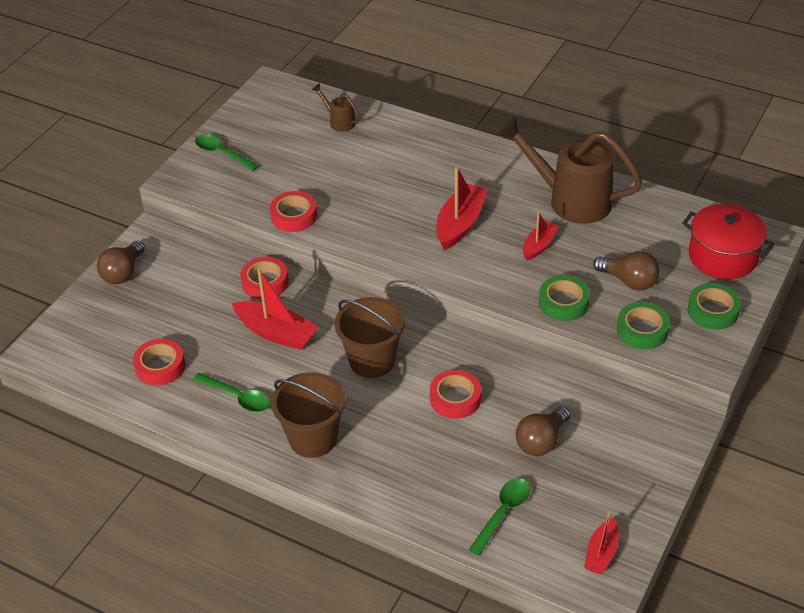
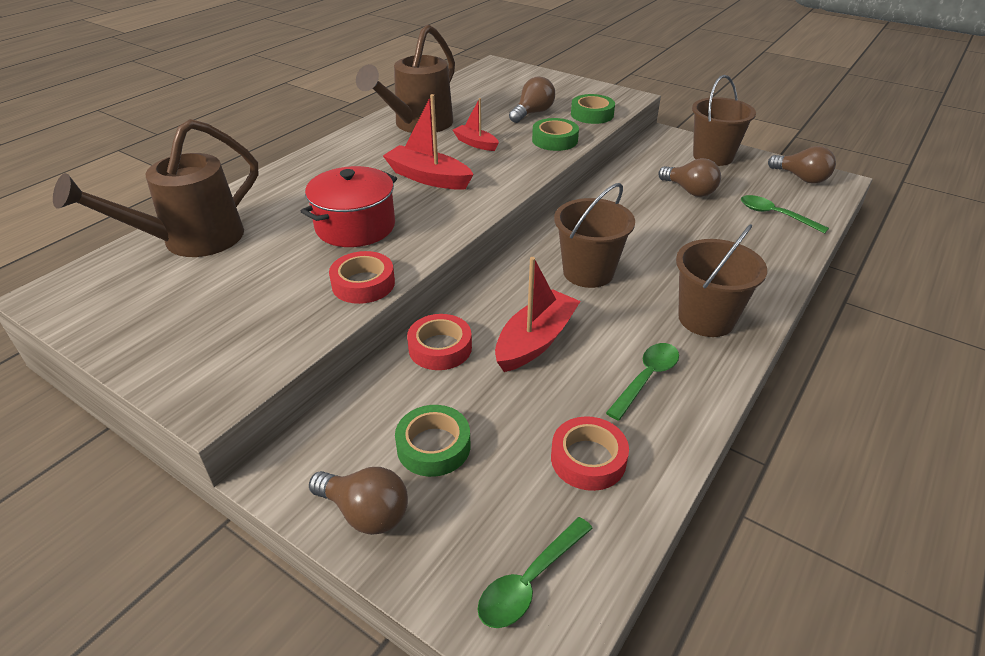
camera: 85 degrees left, 5 degrees down
(222, 153) = (180, 347): green spoon -> green spoon (530, 581)
(339, 122) = (192, 240): brown watering can -> brown watering can, size x2.21
(455, 398) = (641, 227): red tape -> none
(601, 553) = (801, 178): red boat -> brown light bulb
(636, 469) = (713, 156): none -> brown bucket
(713, 311) = (572, 90): green tape -> green tape (433, 446)
(723, 256) = (512, 80): red pot -> red pot (355, 226)

